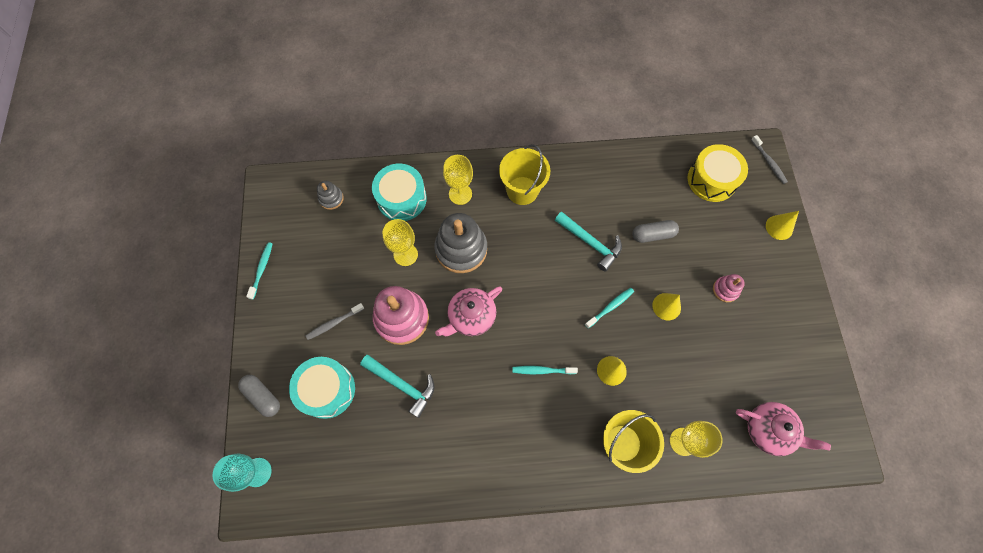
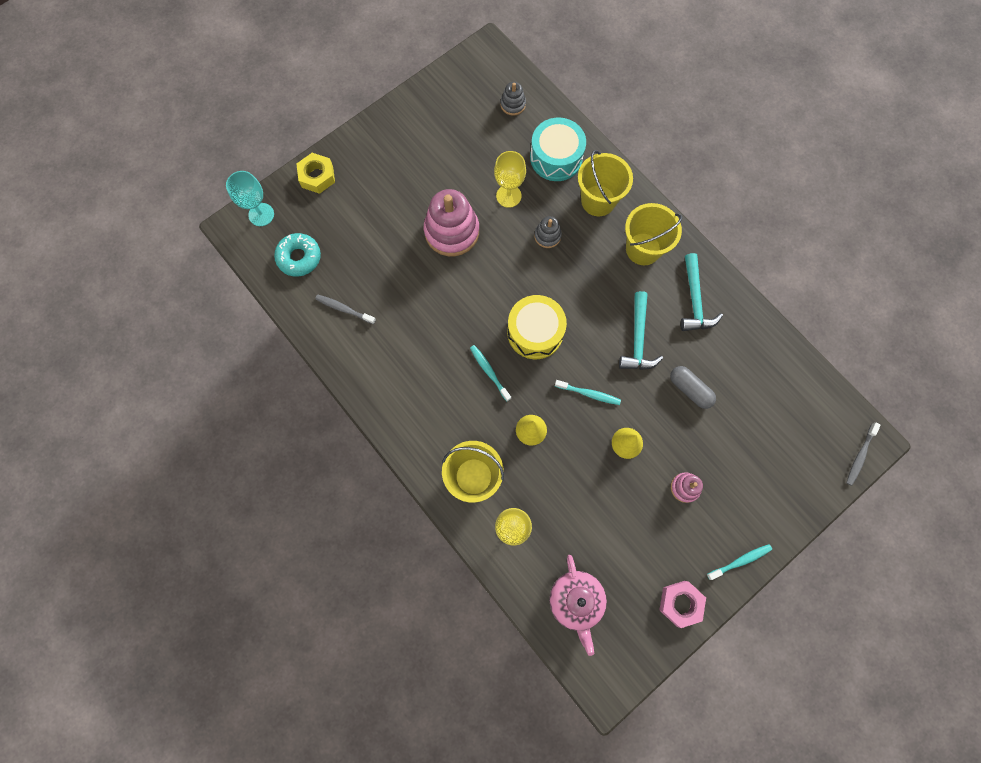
camera: 55 degrees right, 5 degrees up
(262, 269) = (414, 100): turquoise toothbrush -> turquoise toothbrush (740, 561)
(263, 396) = (317, 176): grey capsule -> yellow nut
(325, 464) = (299, 257): none -> turquoise donut
(327, 390) = (354, 218): turquoise drum -> none
(334, 323) = (410, 184): grey toothbrush -> grey toothbrush (344, 309)
(402, 385) = (398, 270): turquoise hammer -> turquoise hammer (694, 300)
(460, 194) = (598, 200): yellow goblet -> yellow bucket
(461, 249) = (547, 236): grey stacking toy -> grey stacking toy, size x0.49
(471, 316) = (493, 284): pink teapot -> none
(712, 180) = (793, 411): yellow drum -> yellow drum (535, 332)
(779, 227) = (793, 504): yellow cone -> none
(811, 353) = (680, 603): none -> pink nut

